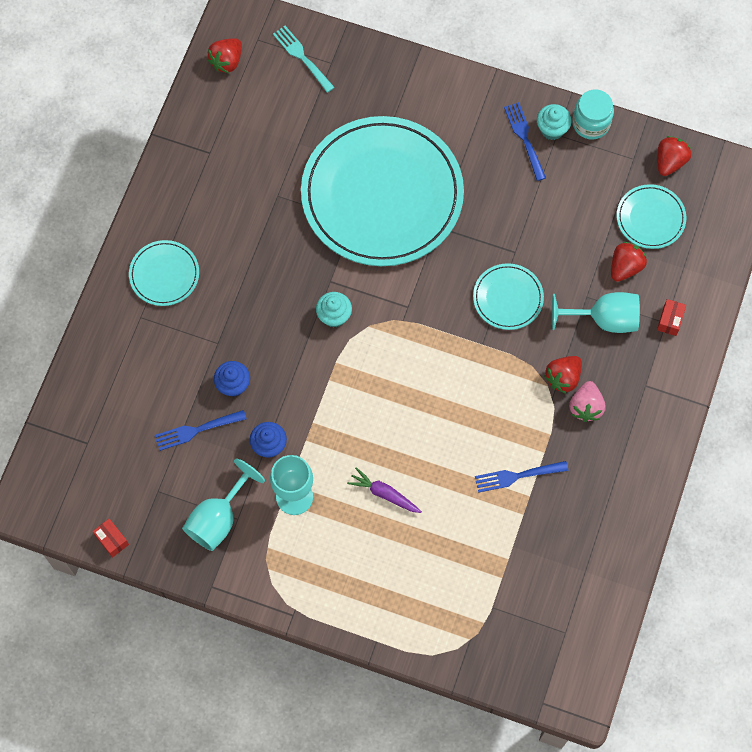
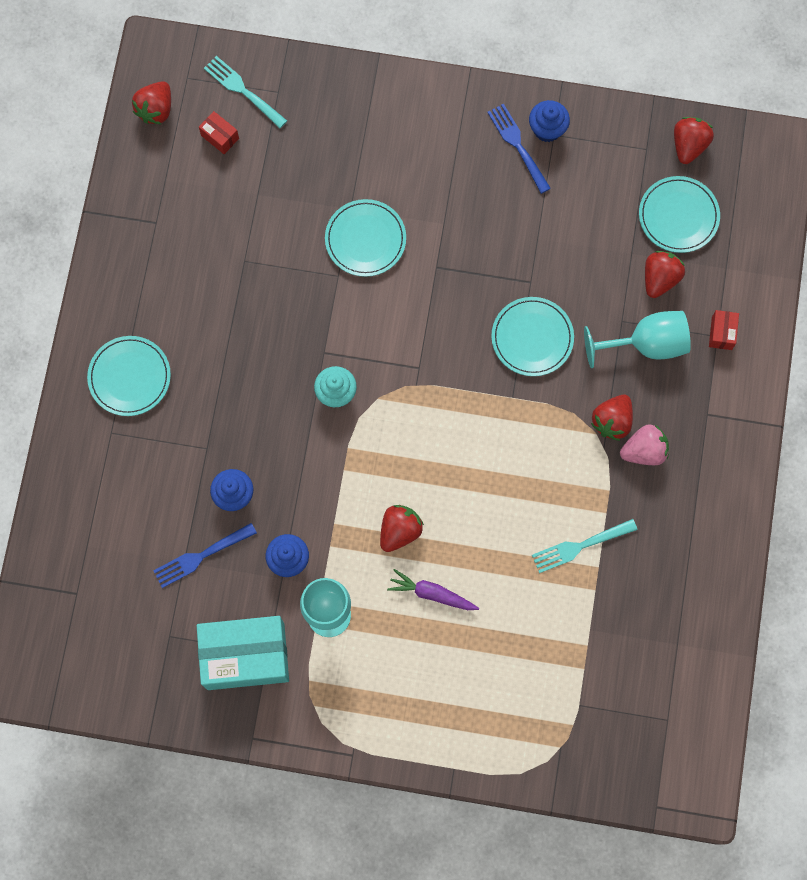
camera: 10 degrees left, 5 degrees up
(112, 540) = (126, 704): red box -> red box (220, 137)
(218, 518) = (246, 656): turquoise goblet -> turquoise box
(366, 438) = (399, 531): none -> red strawberry
(382, 194) = (365, 239): turquoise plate -> turquoise plate, size x0.43
(517, 476) = (580, 546): blue fork -> turquoise fork
(552, 129) = (547, 129): turquoise cupcake -> blue cupcake
(586, 407) = (644, 451): pink strawberry -> pink strawberry turned 105 degrees counterclockwise
(591, 123) = (590, 115): turquoise jar -> none

